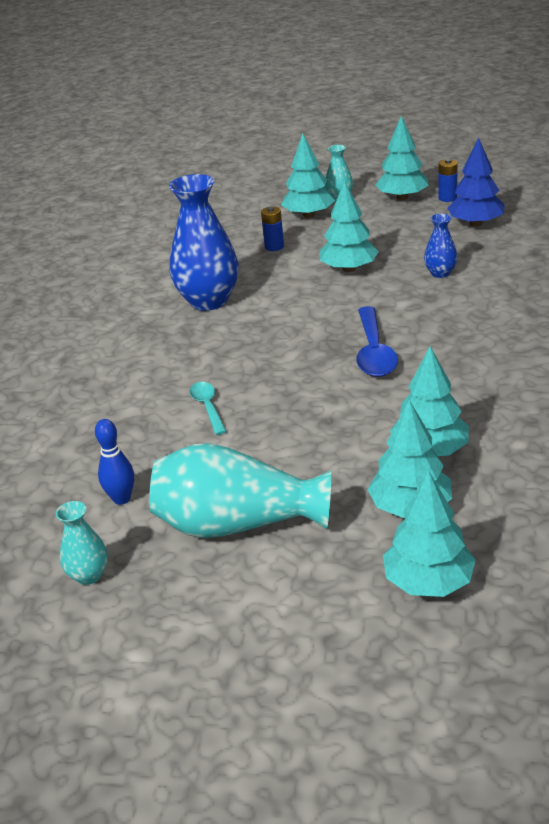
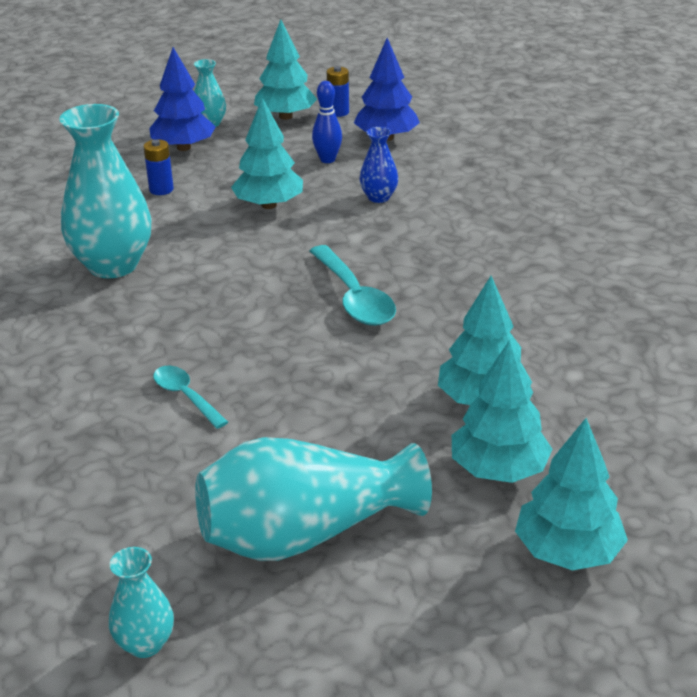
camera: 25 degrees left, 0 degrees up
(121, 499) = (135, 534): blue bowling pin -> blue bowling pin (327, 160)
(209, 301) = (113, 265): blue vase -> turquoise vase
(309, 215) = (184, 147): turquoise tree -> blue tree
(374, 352) = (354, 297): blue spoon -> turquoise spoon

